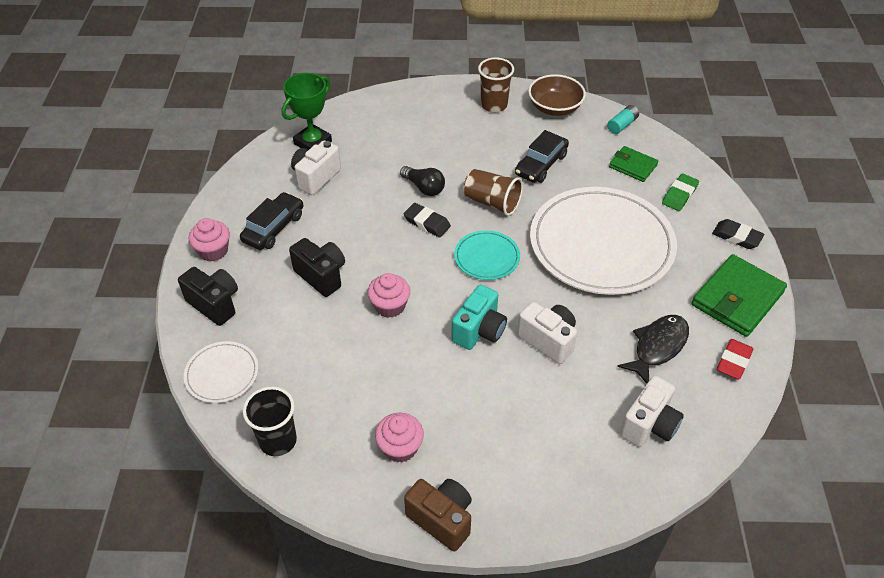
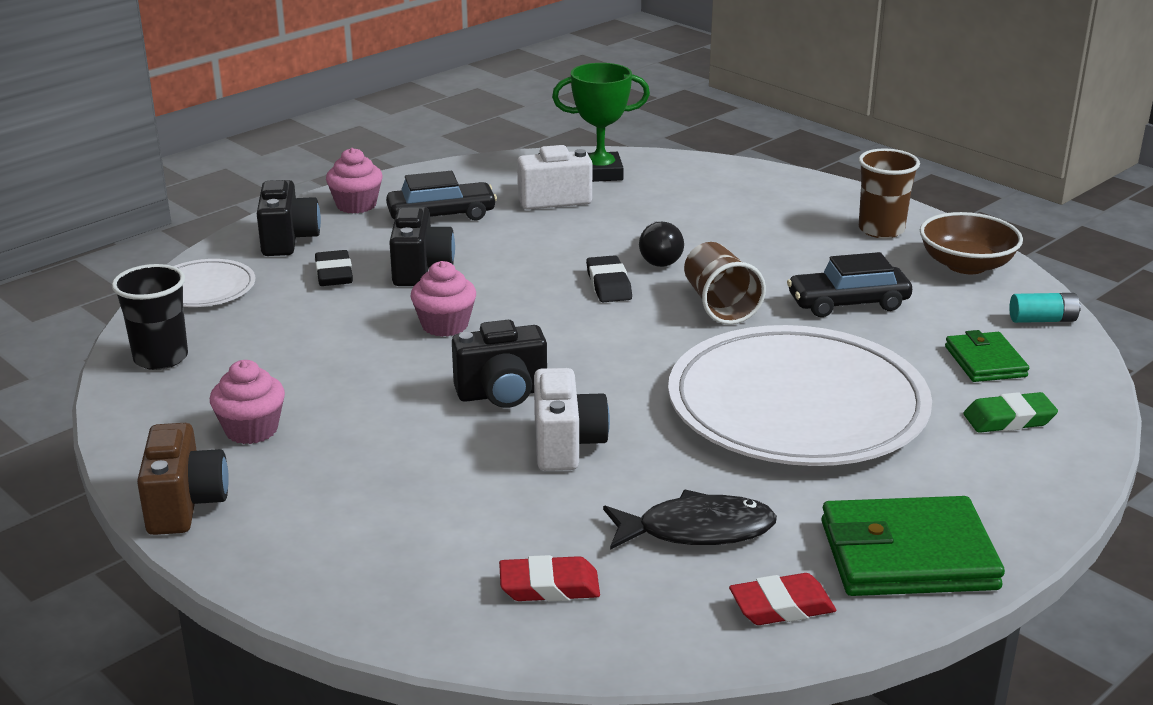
camera: 45 degrees right, 20 degrees down
(479, 331) = (502, 394): turquoise camera -> black camera
(487, 257) = (625, 344): turquoise plate -> none
(649, 425) = (549, 586): white camera -> red eraser
(736, 237) = (1027, 500): black eraser -> black eraser (334, 274)

